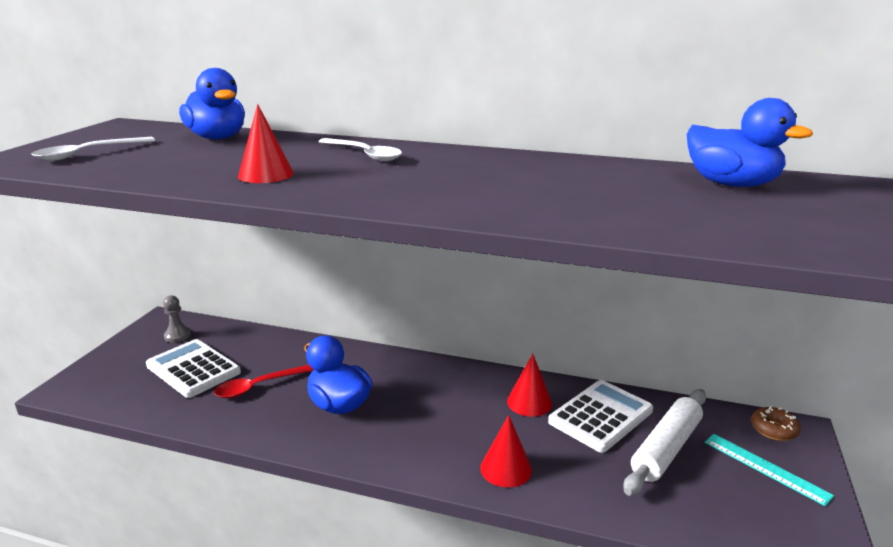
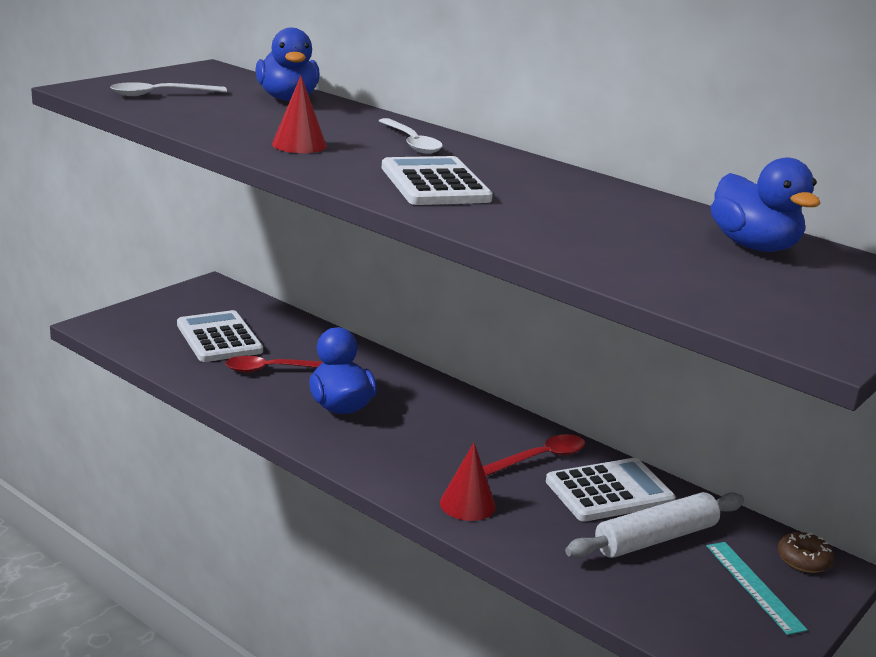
camera: 20 degrees right, 0 degrees up
(177, 336) = (220, 304): grey pawn -> none
(425, 185) = (435, 184): none -> white calculator
(529, 402) = (540, 458): red cone -> red spoon

